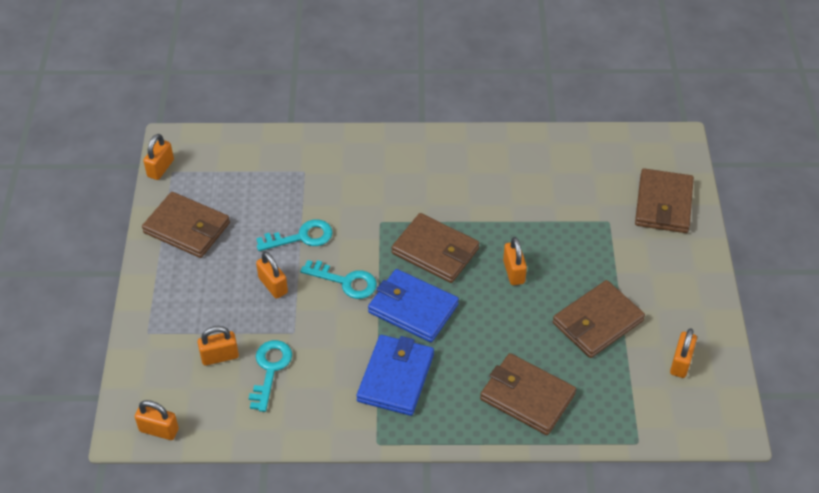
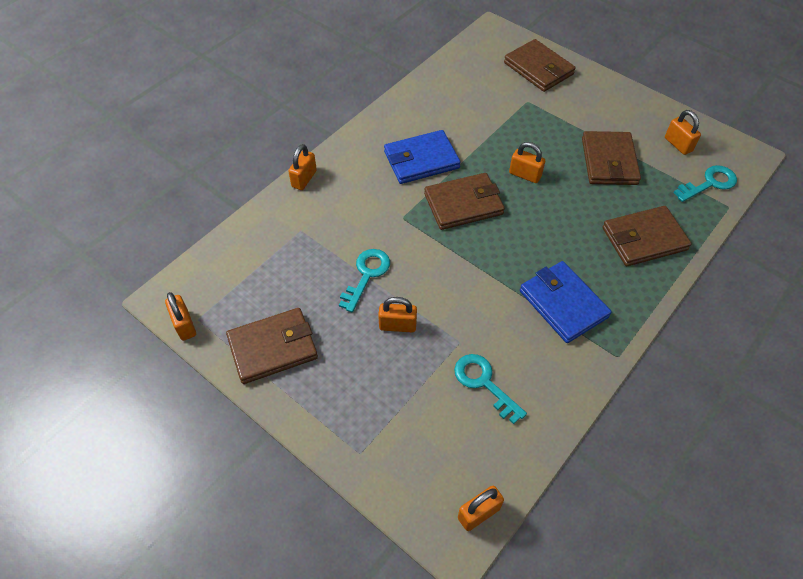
camera: 50 degrees left, 5 degrees up
(220, 356) = (437, 412): orange padlock -> orange padlock (304, 179)
(346, 281) = (440, 275): turquoise key -> turquoise key (709, 183)
(413, 308) = (506, 251): blue wallet -> blue wallet (421, 160)

